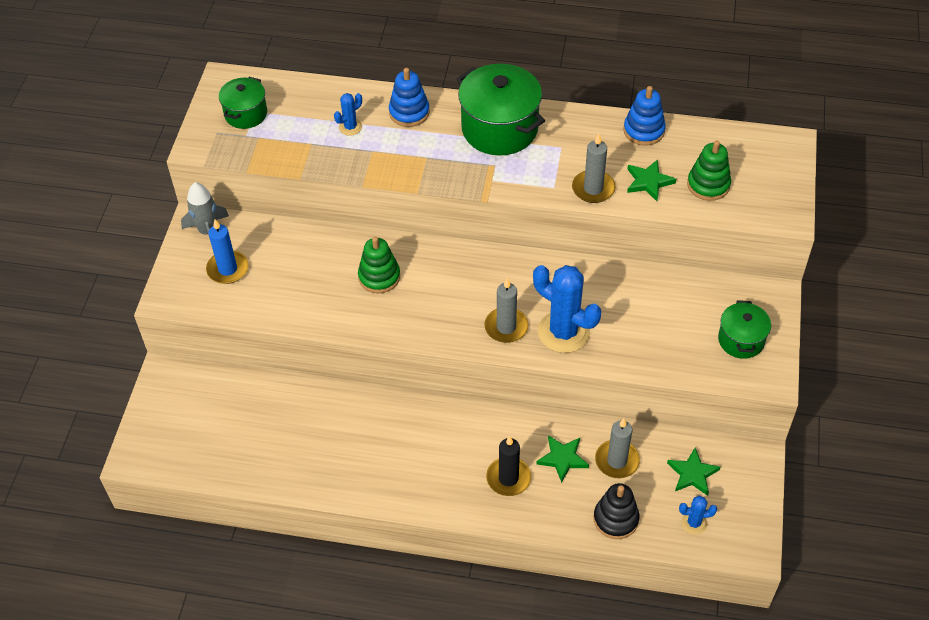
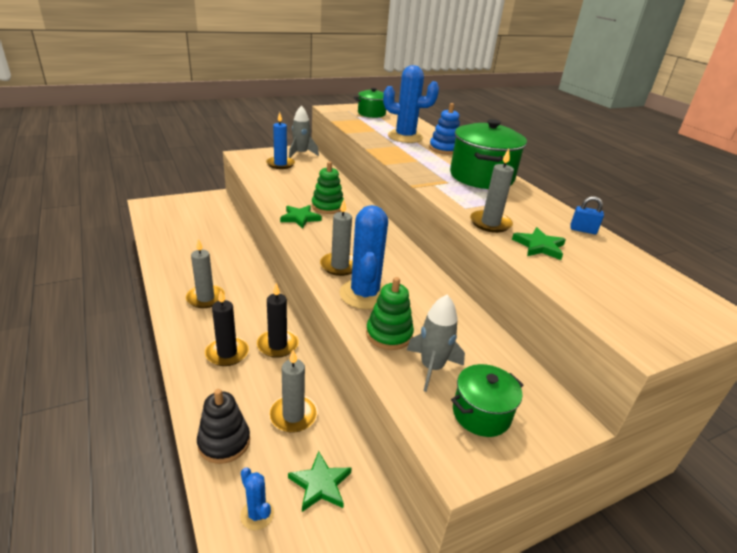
camera: 50 degrees right, 20 degrees down
(350, 127) = (405, 137): blue cactus -> blue cactus, size x2.09
(406, 465) = (205, 298): none -> grey candle
(522, 434) = (277, 345): none -> black candle
(562, 458) = (270, 378): green star -> green star (300, 218)
(644, 131) = (583, 230): blue stacking toy -> blue padlock
(681, 340) = (431, 368): none -> grey rocket
(708, 185) = (589, 278): green stacking toy -> green stacking toy (389, 334)

